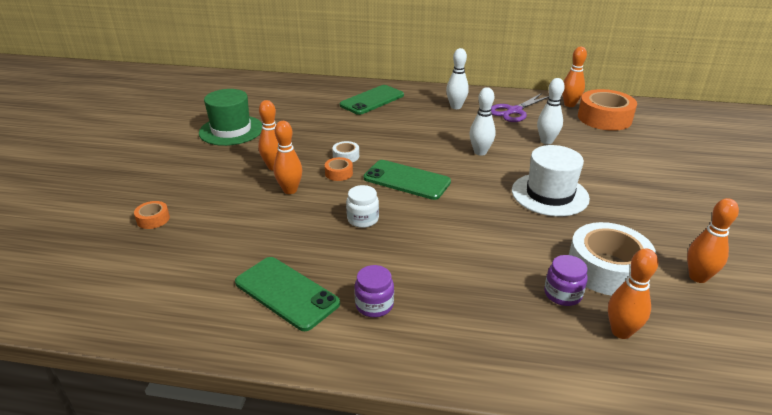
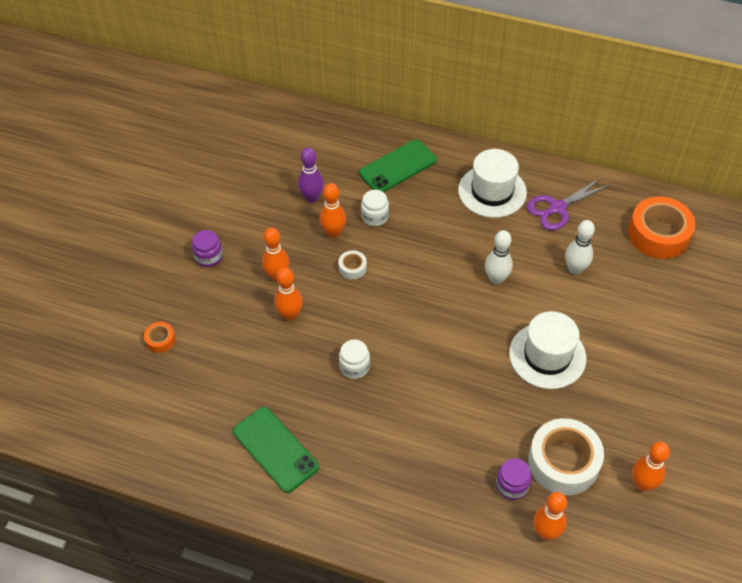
camera: 10 degrees right, 20 degrees up
(231, 130) = (236, 207): green hat -> none
(300, 120) = (312, 197): none -> purple bowling pin
(339, 173) = (341, 295): orange tape -> none
(359, 126) = (375, 216): none -> white jar
(374, 305) = (347, 473): purple jar -> purple jar (209, 257)
(406, 180) = (408, 314): green phone -> none
(456, 107) = (492, 191): white bowling pin -> white hat
(569, 105) = (628, 203): orange bowling pin -> orange bowling pin (333, 232)

